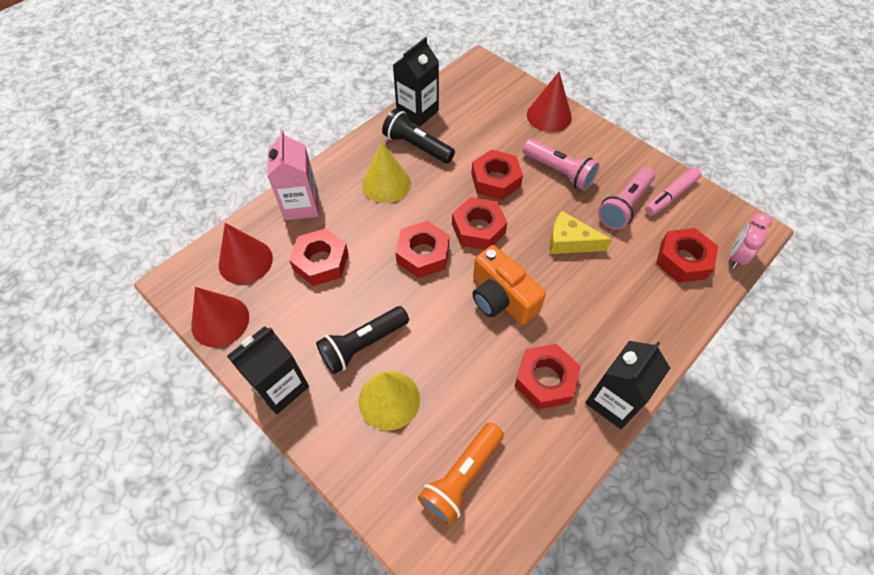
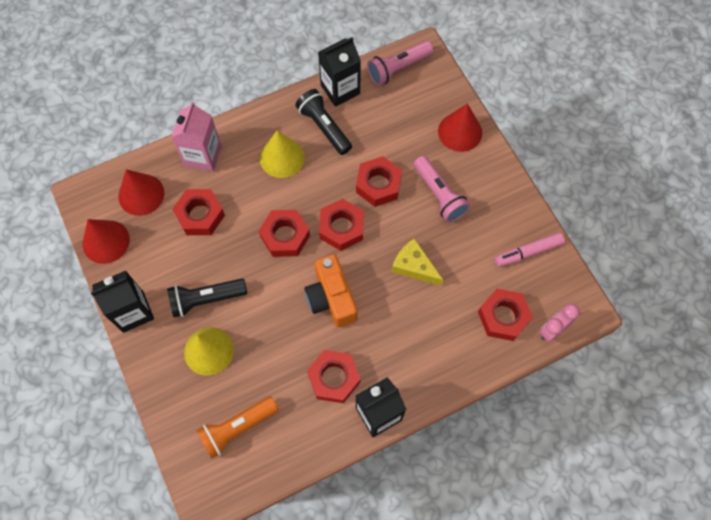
camera: 20 degrees right, 10 degrees up
(624, 205) = (480, 248): pink flashlight -> pink flashlight (398, 68)

